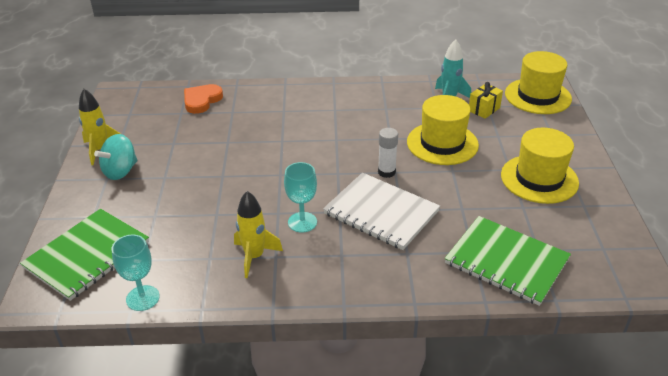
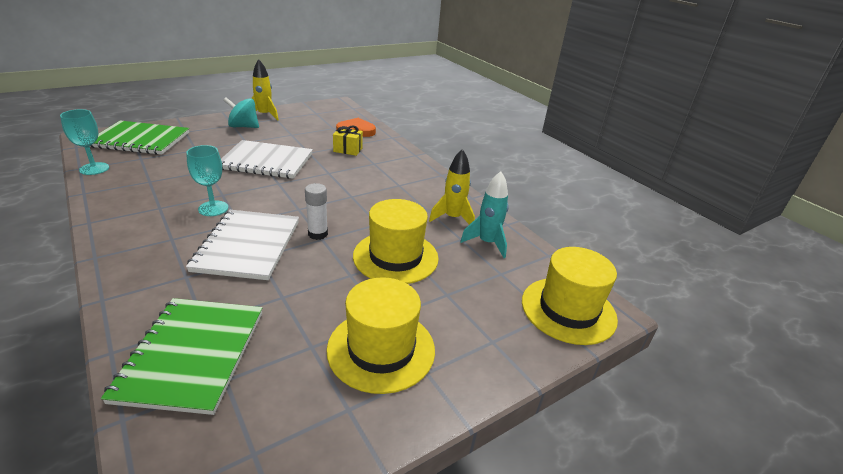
camera: 55 degrees right, 5 degrees down
(227, 172) = (266, 161): none -> white notebook
(254, 257) = (156, 198): yellow rocket -> yellow rocket (452, 218)
(484, 109) = (491, 272): yellow gift -> yellow gift (348, 150)

